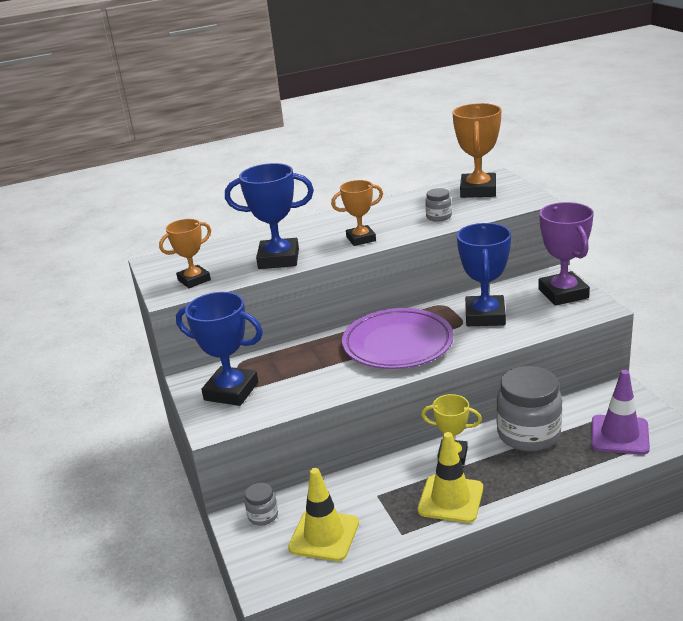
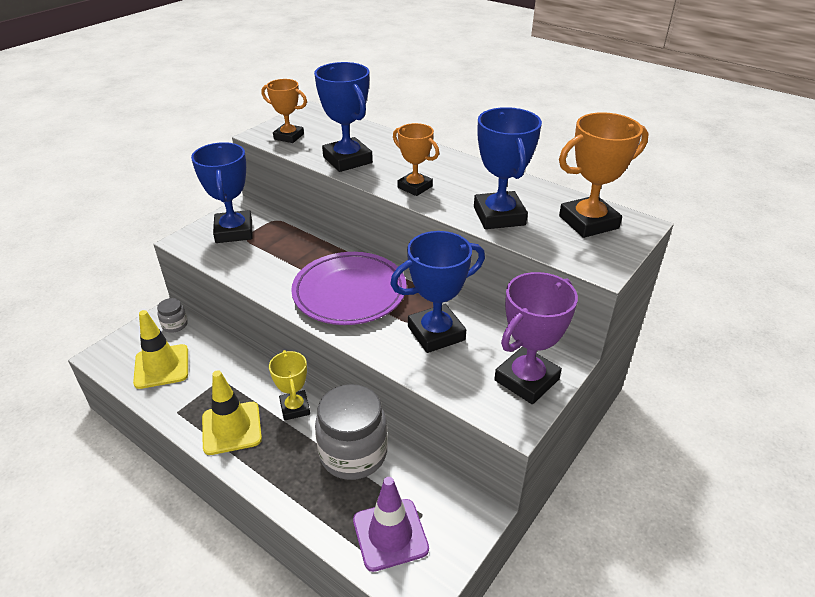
camera: 55 degrees right, 10 degrees up
(439, 217) = (499, 216): grey jar -> blue trophy

